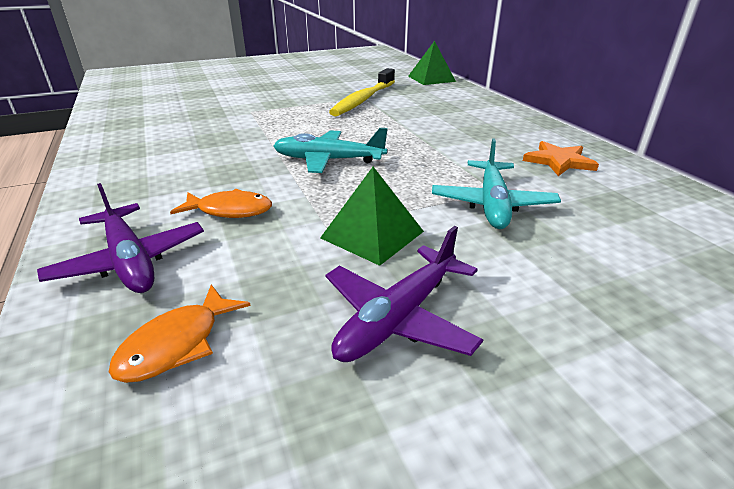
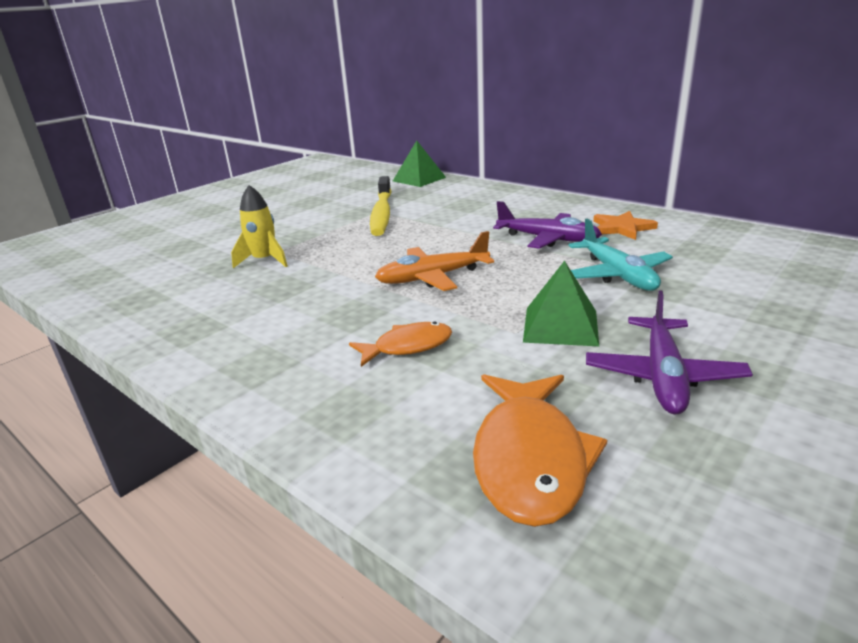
camera: 25 degrees left, 5 degrees down
(129, 260) = (379, 418): purple plane -> purple plane (547, 239)
(177, 344) = (530, 459): orange fish -> orange fish, size x1.63
(233, 115) = (264, 261): none -> yellow rocket
(329, 160) = (433, 277): turquoise plane -> orange plane

